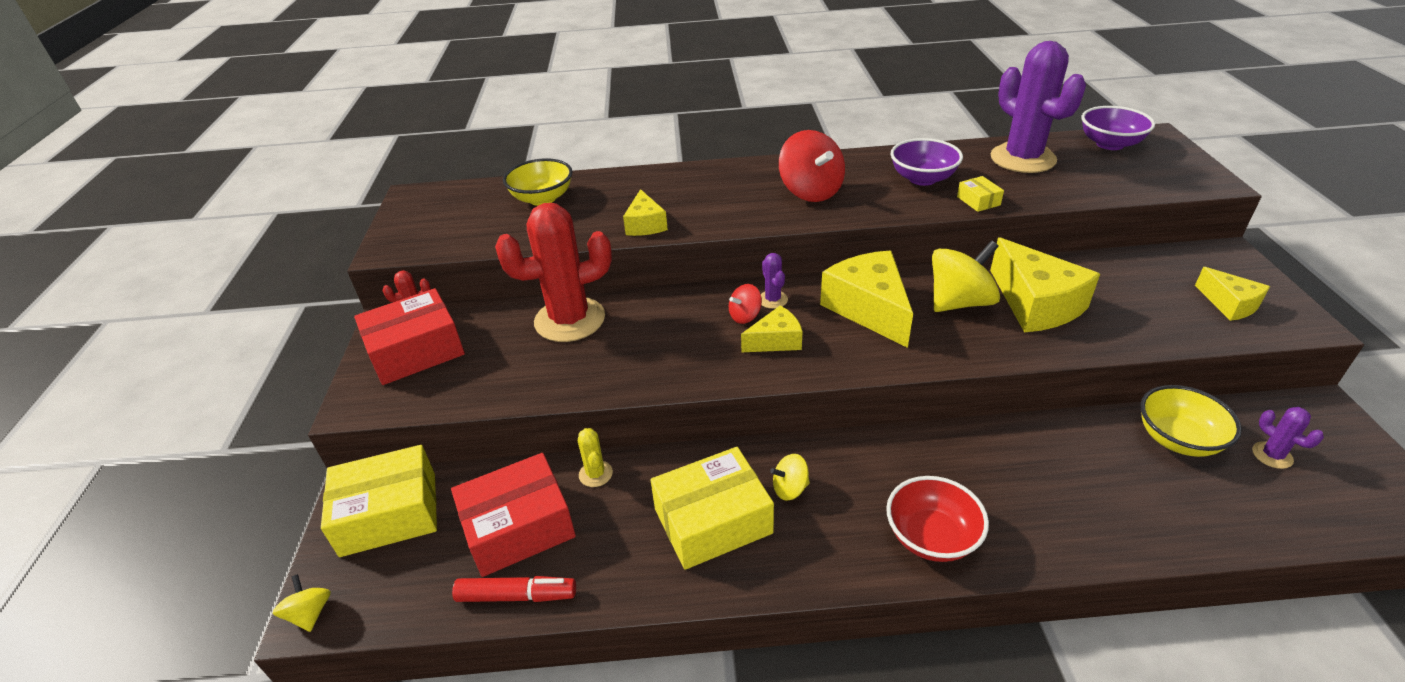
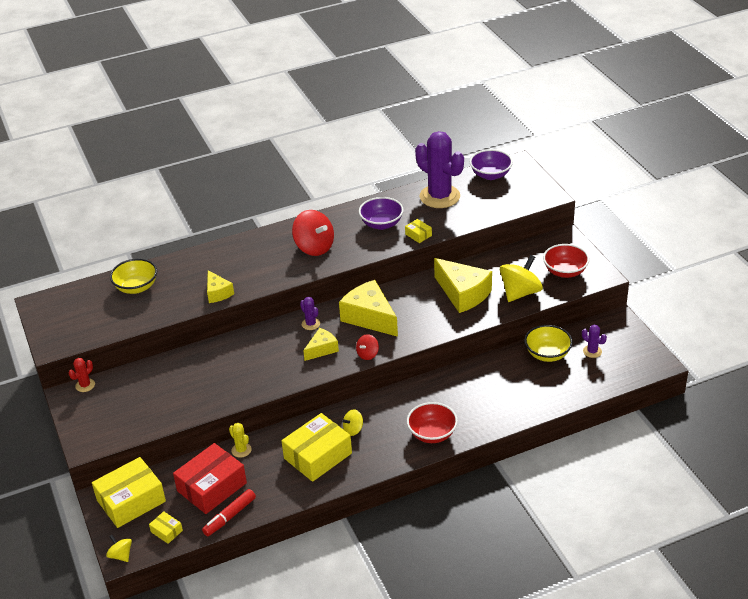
camera: 20 degrees left, 0 degrees up
(405, 590) = (166, 531): none -> yellow box
(416, 351) = (101, 406): red box -> none
(517, 595) = (229, 516): red marker -> red marker turned 150 degrees clockwise
(570, 320) = (189, 365): red cactus -> none
(745, 316) = (298, 338): red spinning top -> red spinning top (367, 354)
(959, 302) = (420, 302): yellow spinning top -> yellow spinning top (520, 293)
(1229, 304) = (565, 271): yellow cheese -> red bowl

